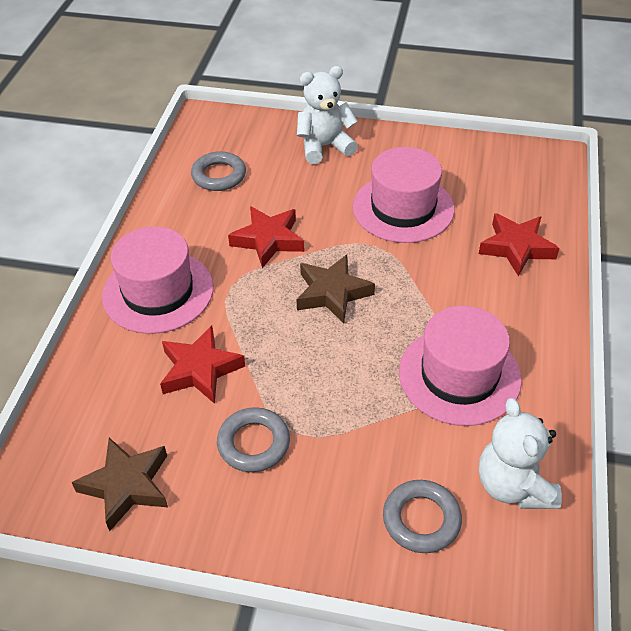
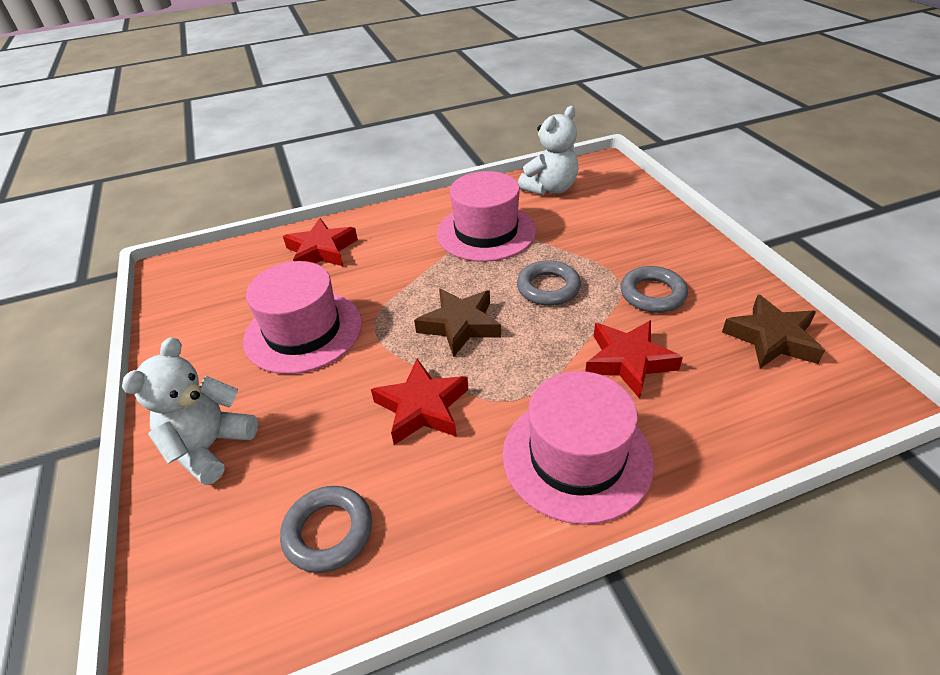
camera: 120 degrees left, 5 degrees down
(324, 146) = (210, 447): white teddy bear -> white teddy bear turned 75 degrees clockwise
(421, 519) = (612, 208): grey ring -> grey ring (548, 288)

